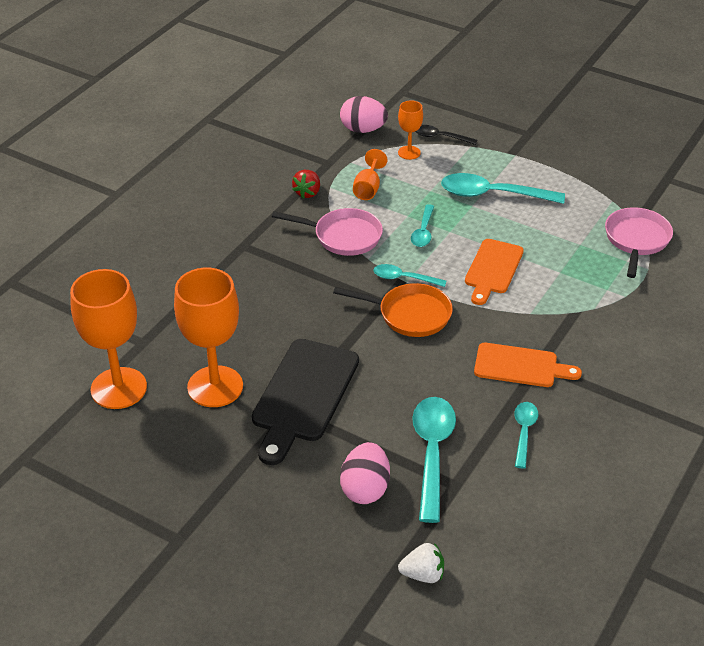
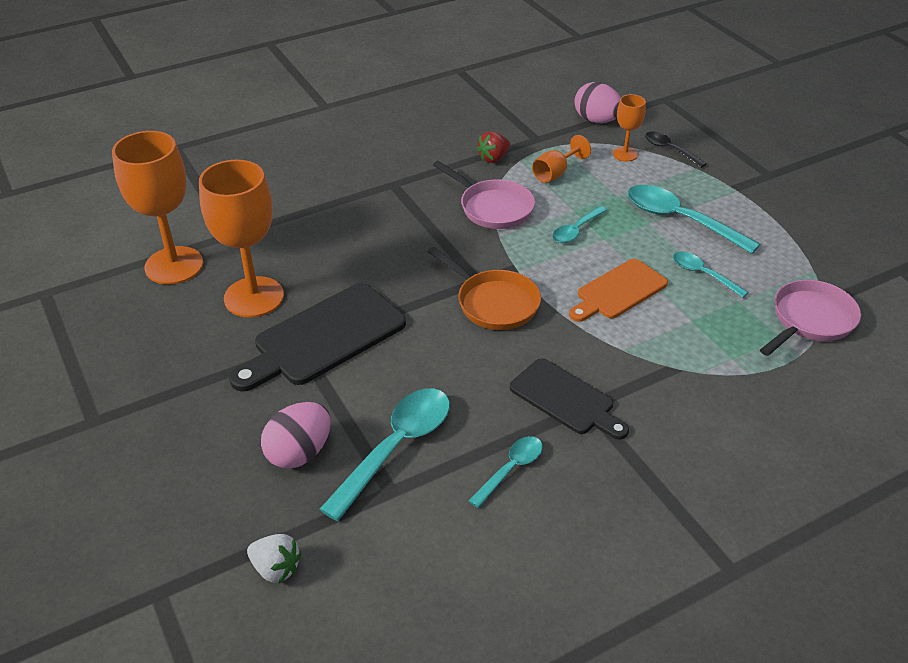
camera: 30 degrees right, 0 degrees up
(404, 278) = (518, 266): turquoise spoon -> turquoise spoon (703, 274)
(520, 366) = (565, 399): orange cutting board -> black cutting board

